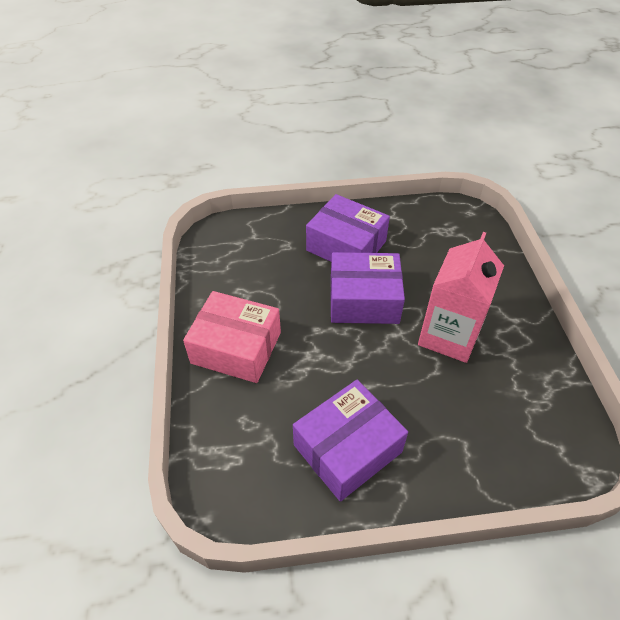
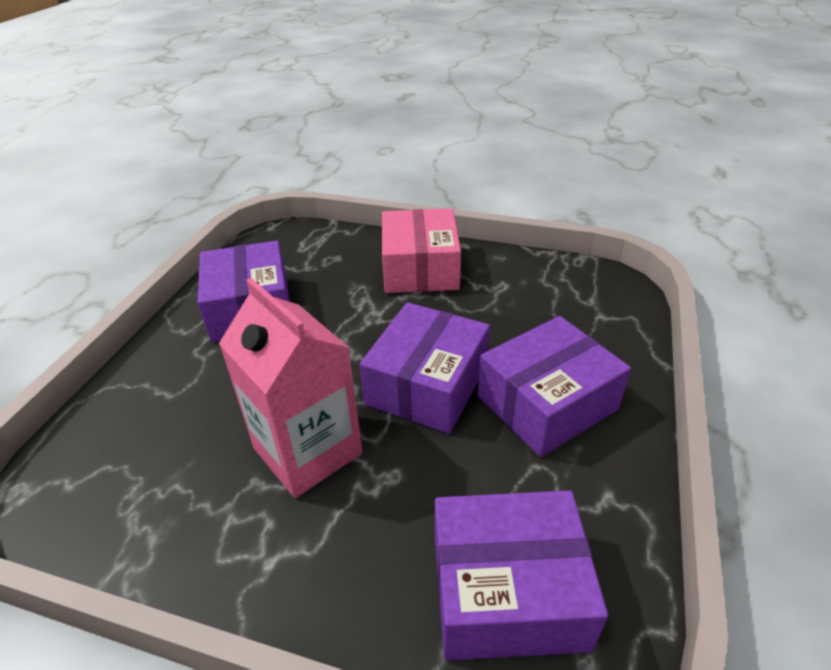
camera: 115 degrees right, 10 degrees down
(236, 347) = (420, 268): pink box -> pink box turned 45 degrees counterclockwise
(460, 237) = (507, 590): none -> purple box

